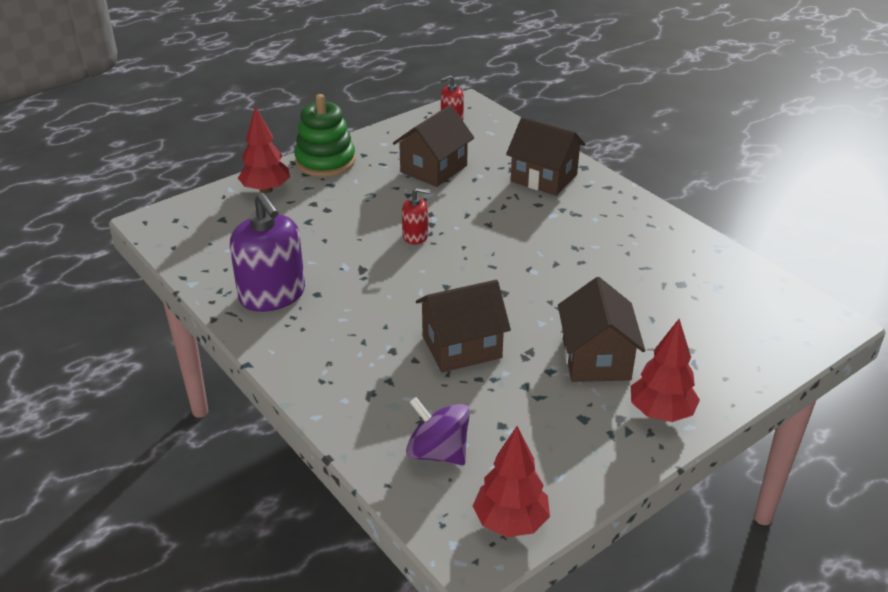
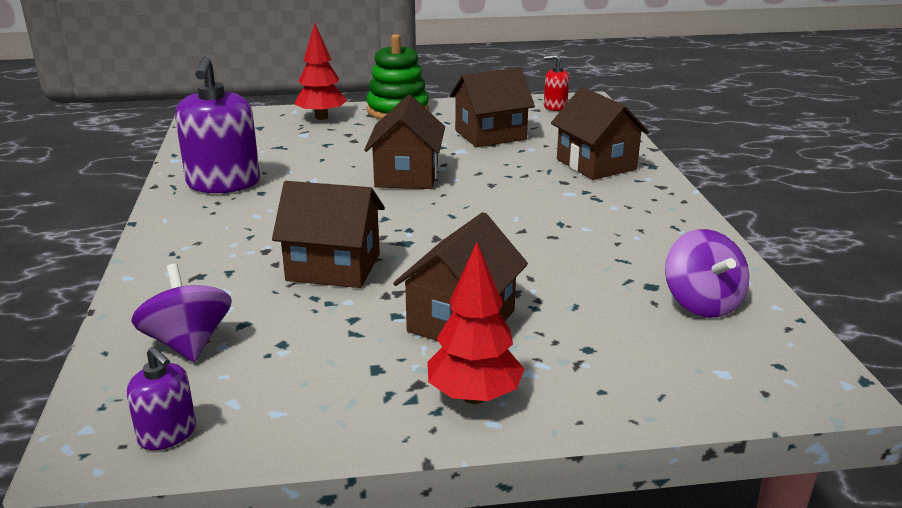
camera: 30 degrees right, 10 degrees down
(415, 236) = (407, 176): red soap dispenser -> brown house
(510, 522) = (167, 433): red tree -> purple soap dispenser
(721, 287) = (702, 303): none -> purple spinning top

